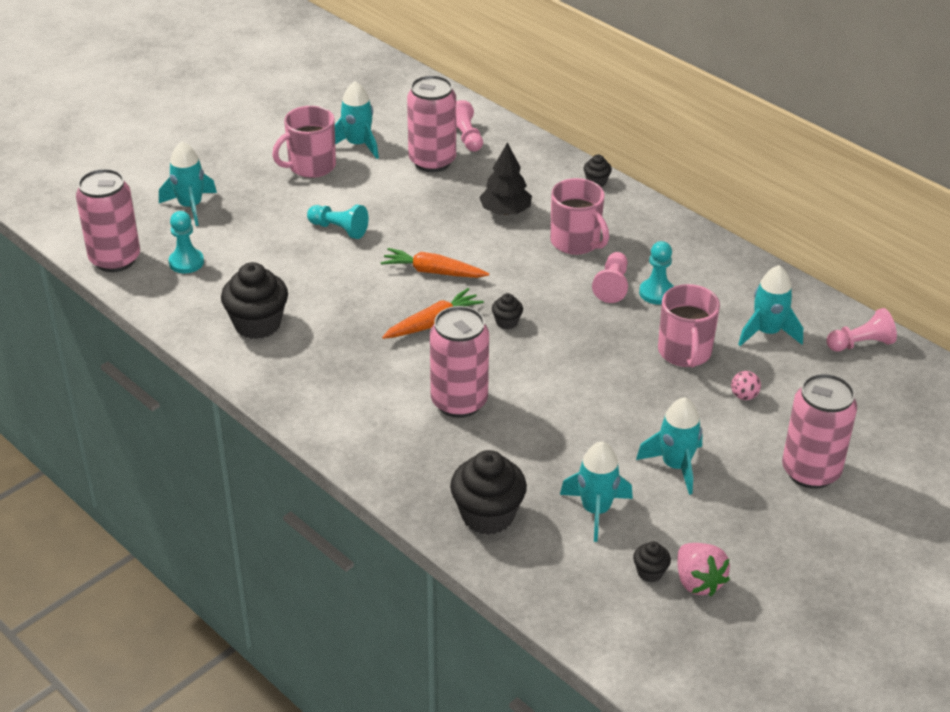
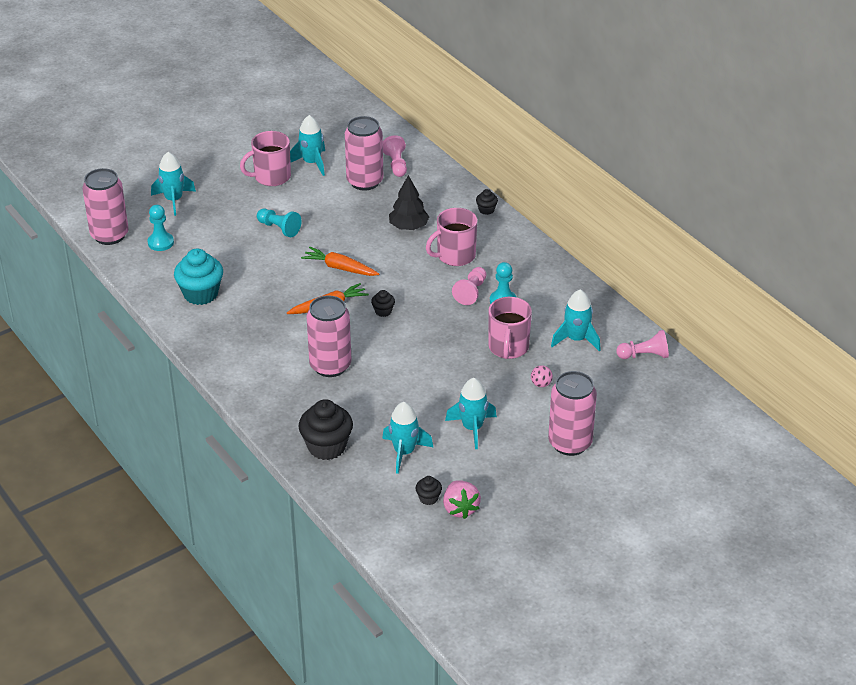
camera: 10 degrees right, 0 degrees up
(257, 324) = (201, 294): black cupcake -> turquoise cupcake
(576, 242) = (455, 256): pink mug -> pink mug turned 90 degrees clockwise

